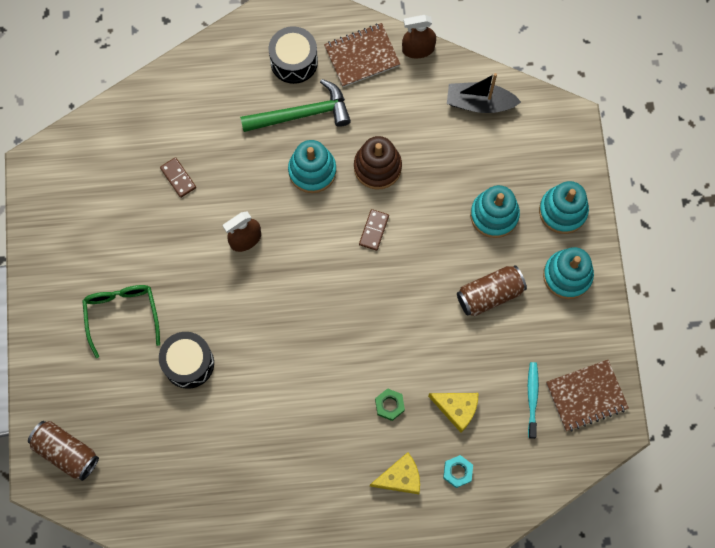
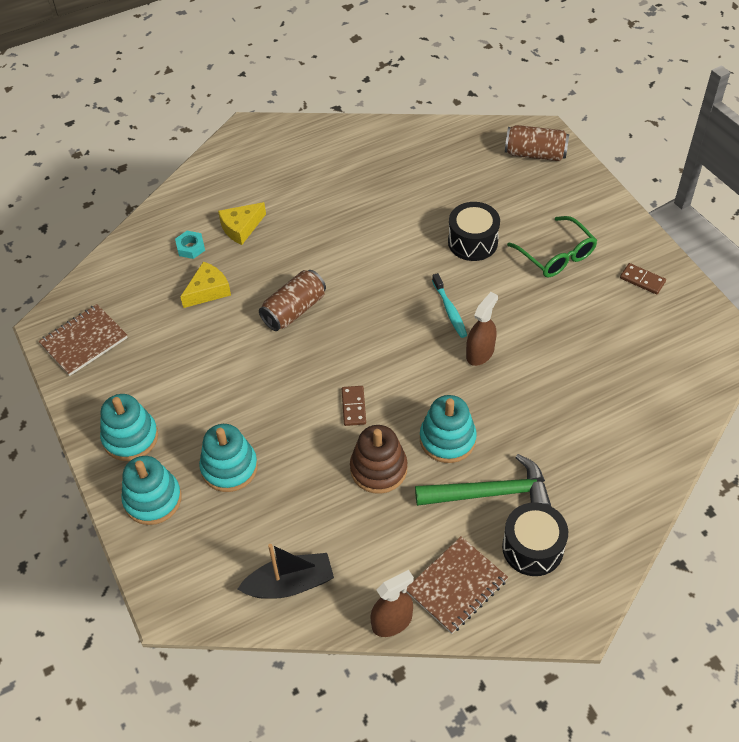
camera: 160 degrees right, 20 degrees down
(178, 178) = (582, 382): brown domino -> brown domino (642, 280)
(302, 114) = (490, 493): green hammer -> green hammer turned 150 degrees counterclockwise
(389, 405) = (273, 273): green nut -> none
(457, 409) = (208, 291): yellow cheese -> yellow cheese turned 135 degrees clockwise
(489, 294) = (208, 392): brown can -> brown can (294, 310)
(532, 398) = (137, 322): turquoise toothbrush -> turquoise toothbrush (450, 310)

